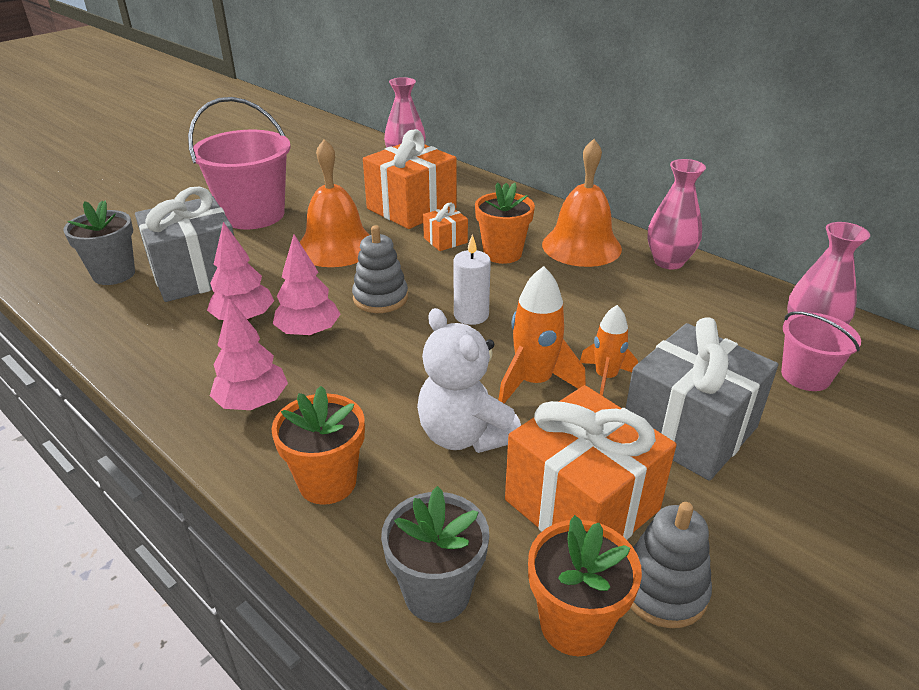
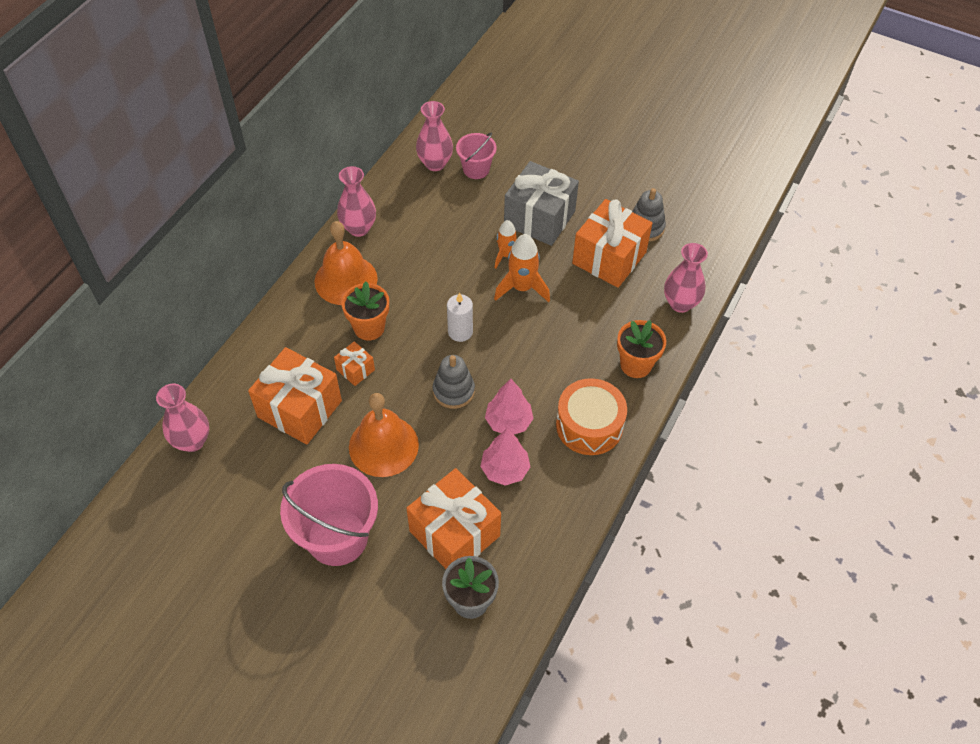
camera: 105 degrees left, 20 degrees up
(196, 275) = (454, 533): grey gift -> orange gift
(253, 402) = (589, 425): pink tree -> orange drum
(437, 593) = (680, 303): grey flower pot -> pink vase
(465, 435) = (578, 312): white teddy bear -> none
(574, 624) = (674, 255): orange flower pot -> none

